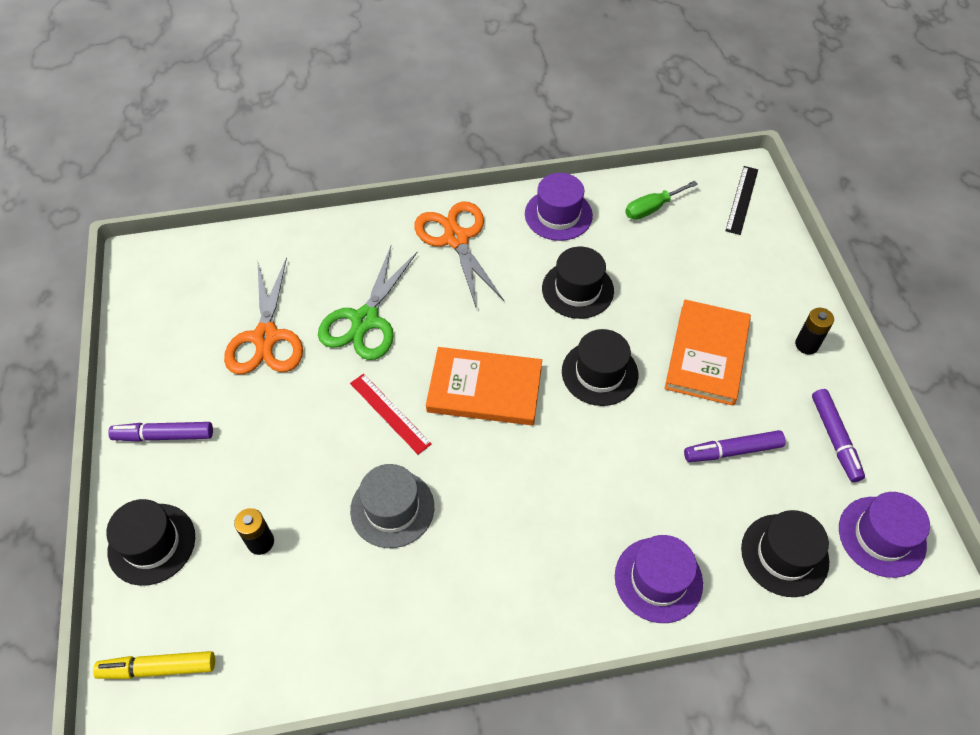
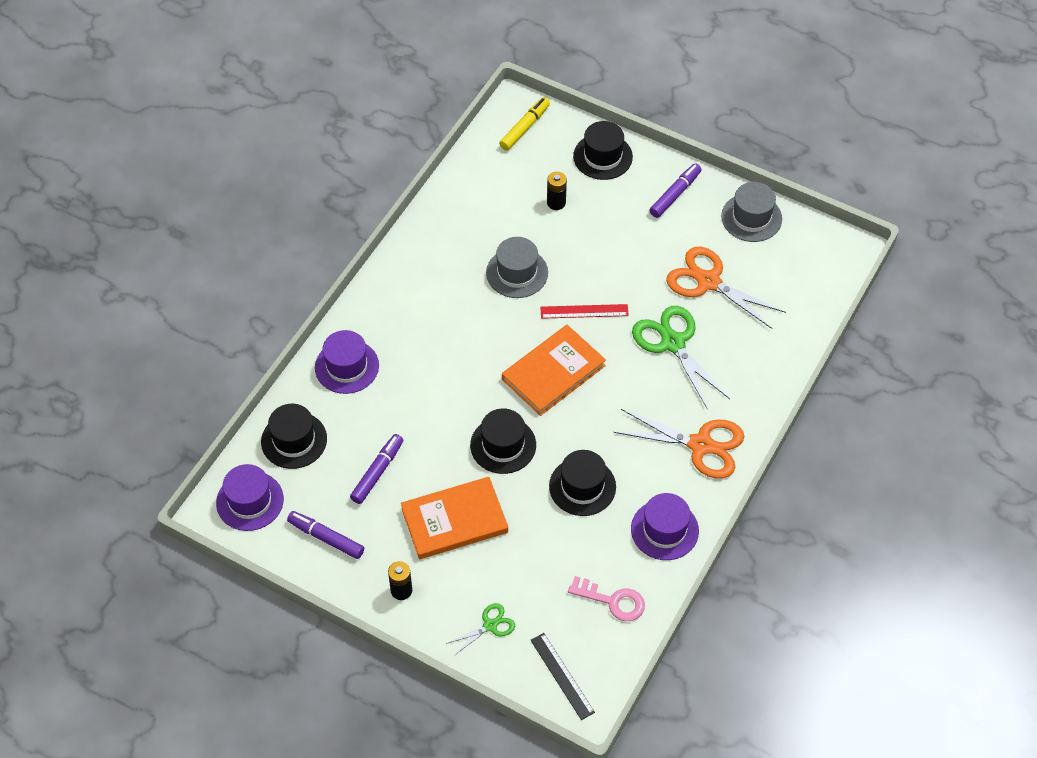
camera: 130 degrees right, 0 degrees up
(151, 352) = (751, 217): none -> grey hat
(652, 208) = (612, 601): green screwdriver -> pink key
(707, 355) = (454, 520): orange book -> orange book turned 75 degrees counterclockwise
(760, 266) = (490, 625): none -> green scissors

